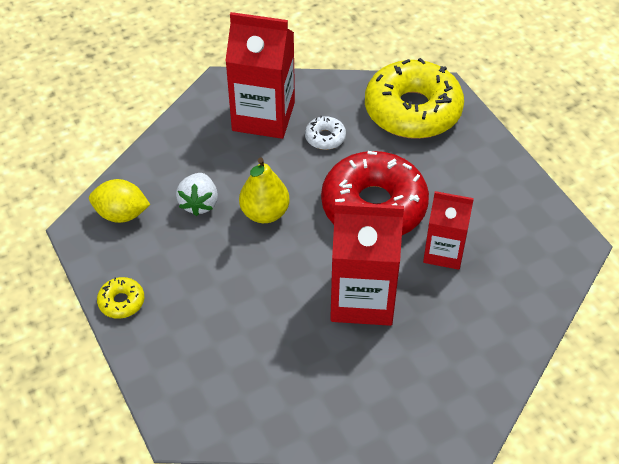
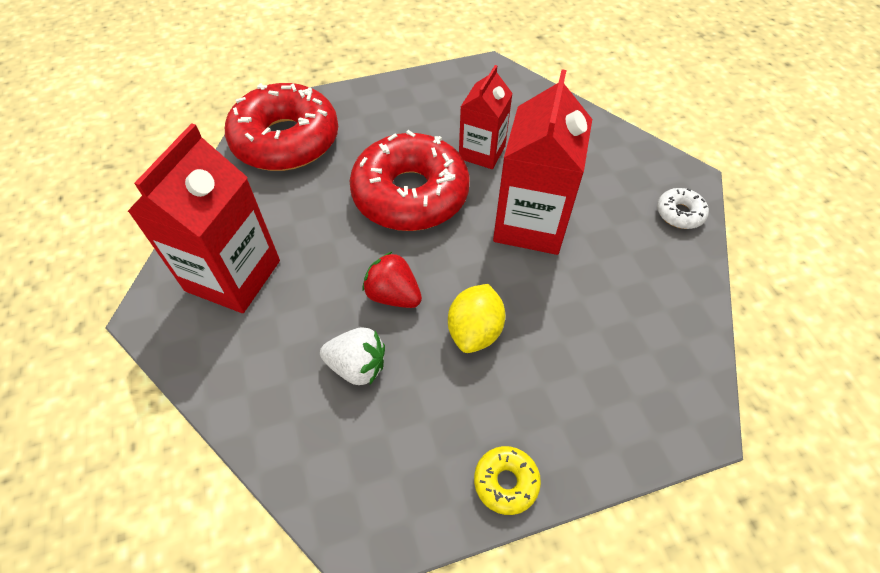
camera: 80 degrees left, 5 degrees up
(121, 214) = (349, 472): yellow lemon -> yellow lemon (475, 331)
(265, 213) = (393, 295): yellow pear -> red strawberry
(325, 137) = (294, 220): white donut -> white donut (679, 213)
(412, 110) = (286, 140): yellow donut -> red donut

